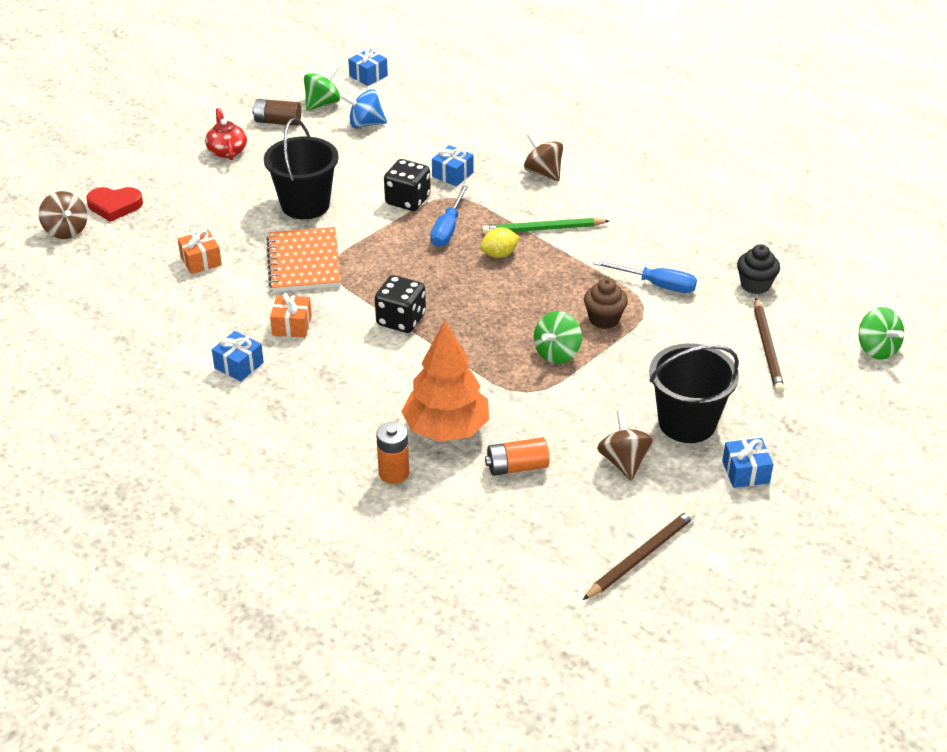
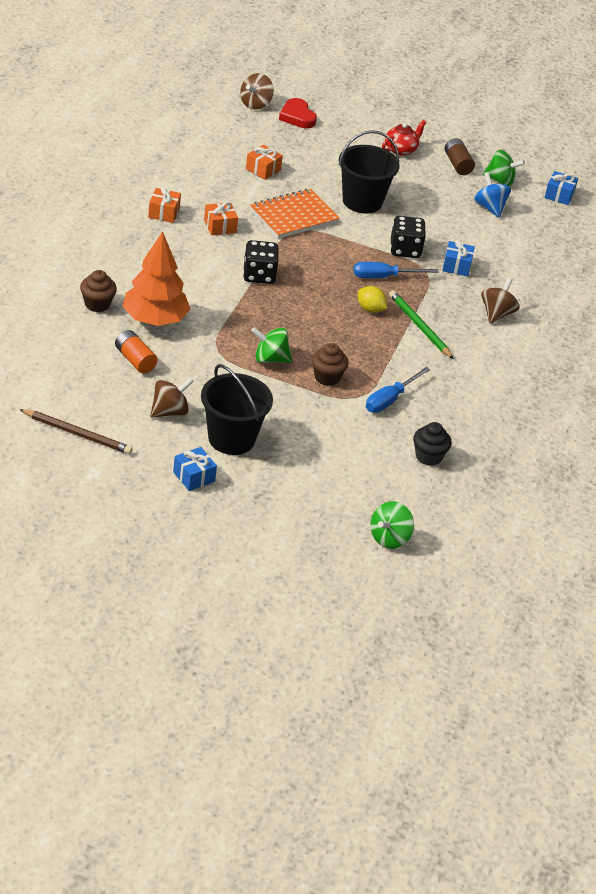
camera: 60 degrees right, 0 degrees up
(239, 365) = (164, 213): blue gift -> orange gift
(394, 473) = (97, 304): orange battery -> brown cupcake
(656, 285) = (390, 400): blue screwdriver -> blue screwdriver turned 45 degrees clockwise
(767, 348) = (349, 473): brown pencil -> none

